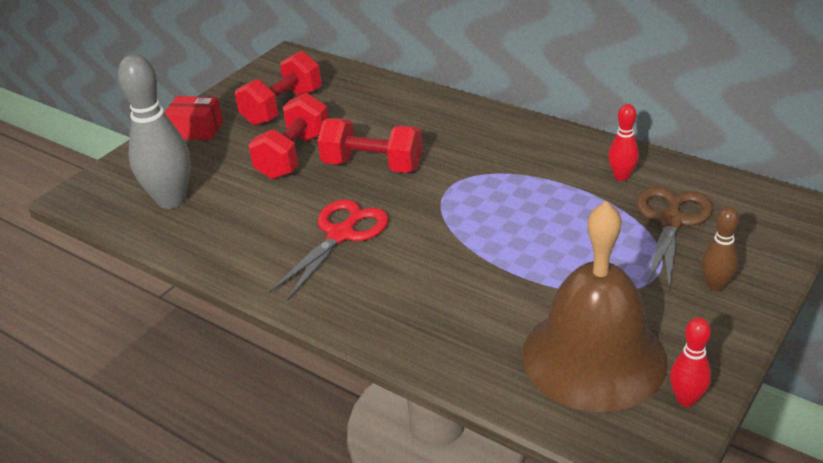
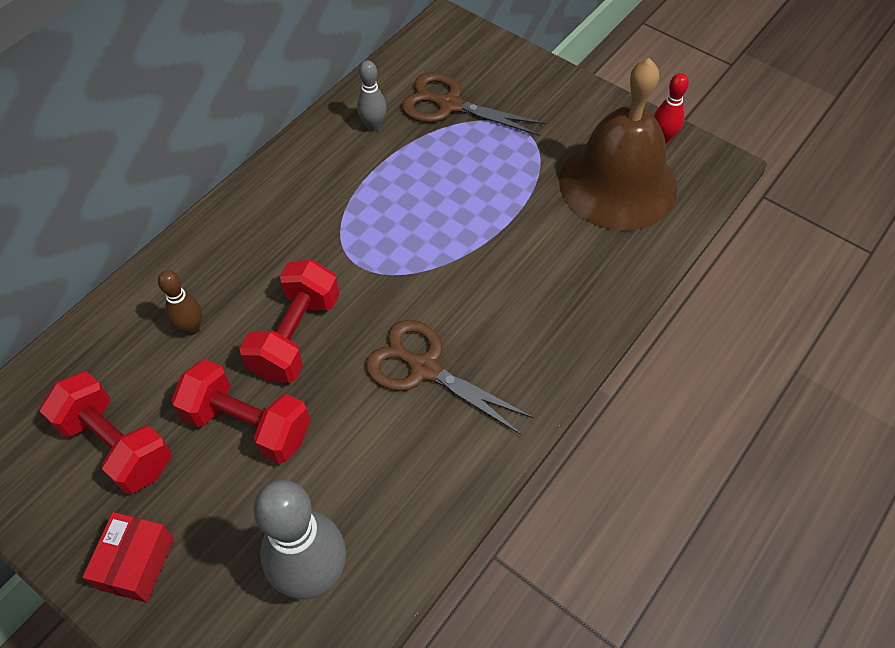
camera: 90 degrees left, 20 degrees up
(341, 235) = (424, 368): red scissors -> brown scissors
(621, 176) = (373, 125): red bowling pin -> grey bowling pin
(715, 285) = (538, 95): brown bowling pin -> brown bowling pin (191, 328)

